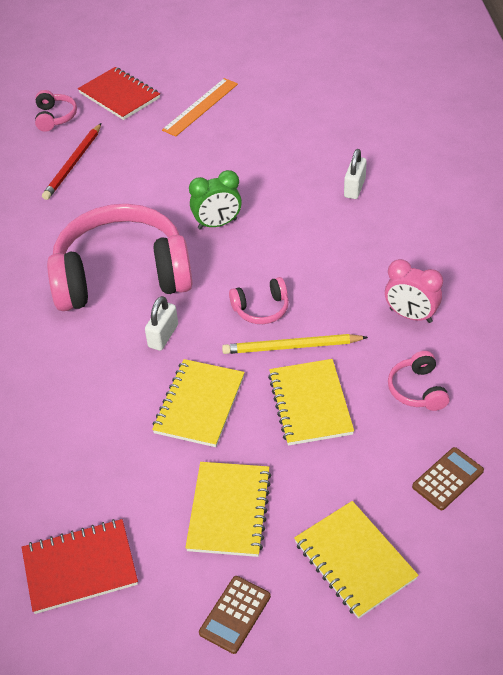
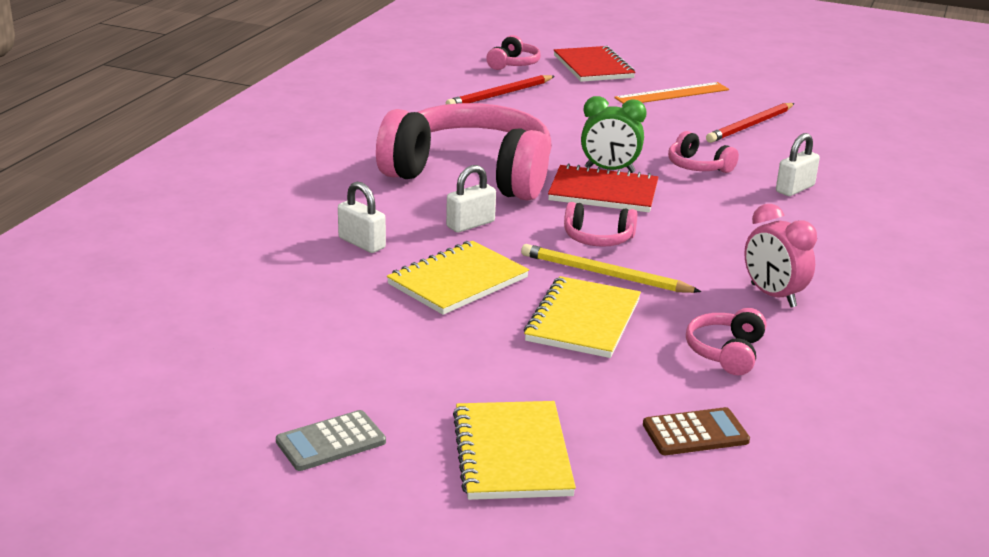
camera: 25 degrees right, 20 degrees down
(80, 567) = (210, 347): red notebook -> red notebook (603, 192)
(101, 396) = (362, 243): none -> white padlock
(229, 510) = (408, 365): yellow notebook -> none
(235, 614) = (331, 442): brown calculator -> grey calculator
(275, 191) = (698, 166): none -> pink headphones
(280, 124) = (750, 126): none -> red pencil

